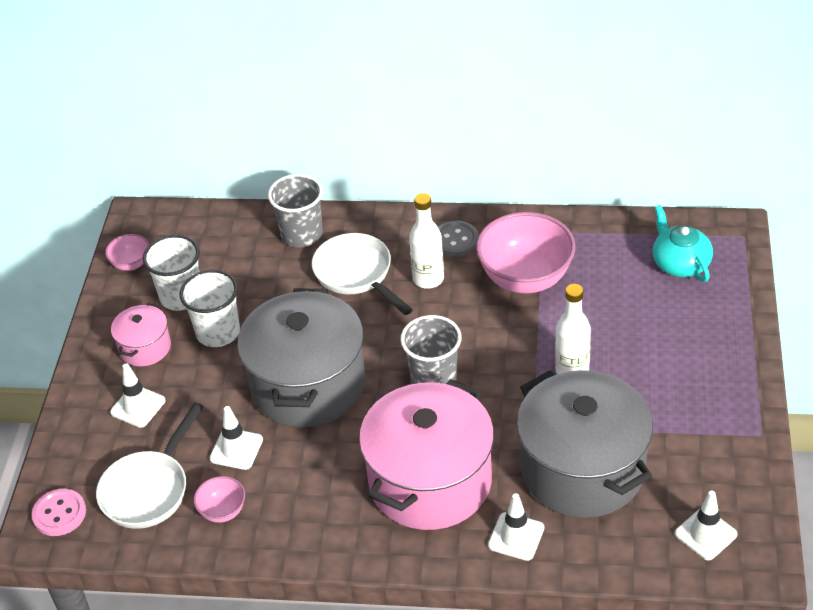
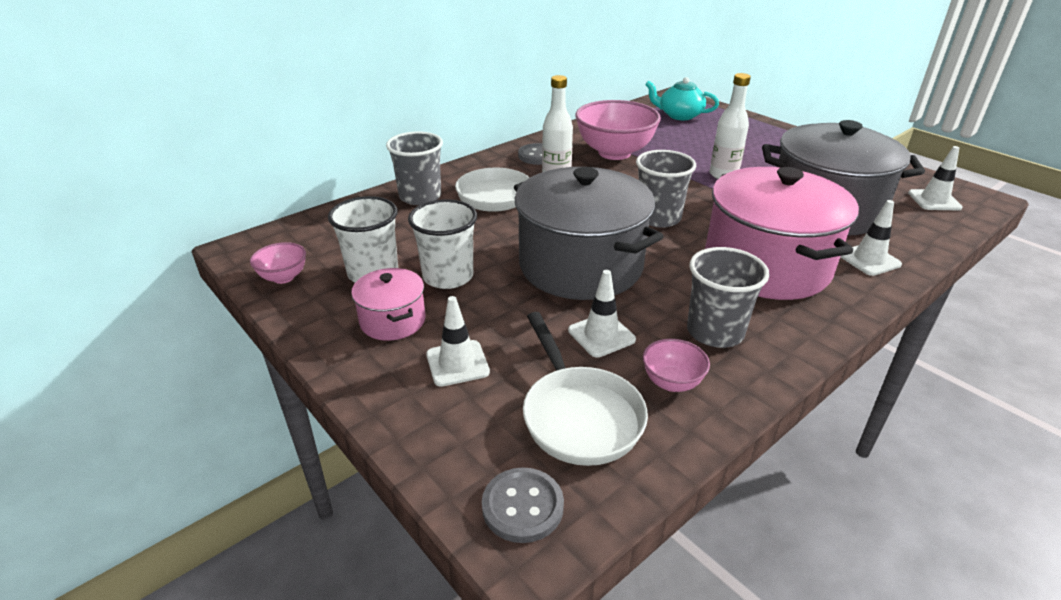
camera: 50 degrees left, 10 degrees down
(59, 514) = (522, 506): pink button -> grey button
(303, 501) = (715, 332): none -> grey cup

